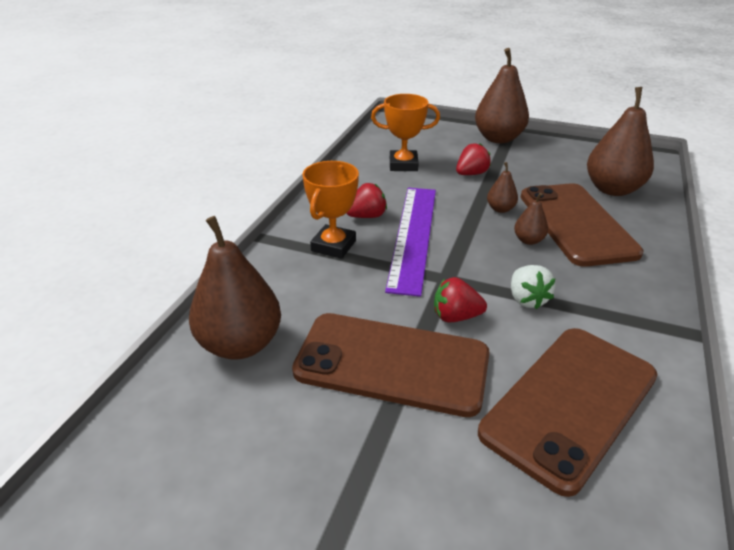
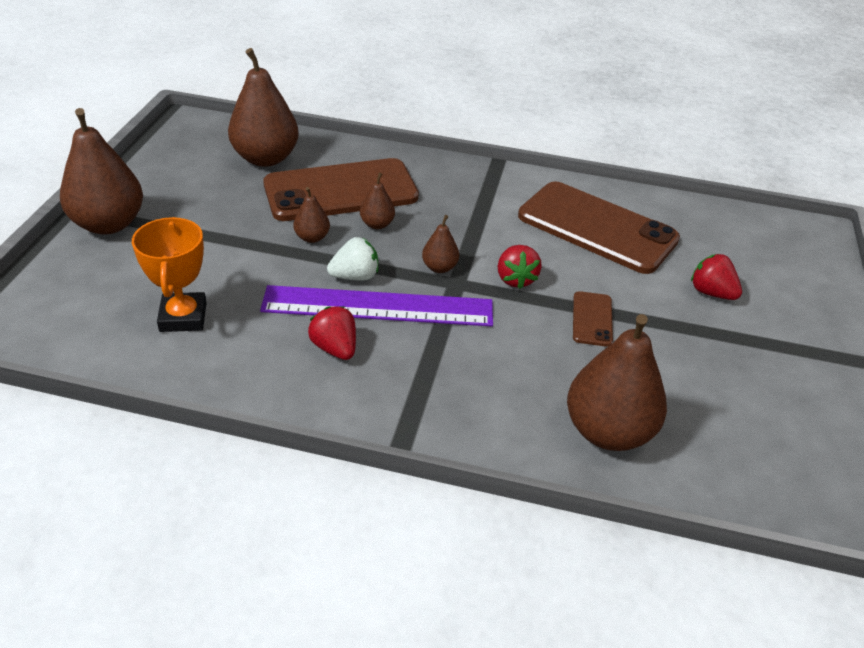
camera: 100 degrees left, 5 degrees up
(333, 246) = (410, 375): orange trophy -> none
(392, 363) = (592, 319): brown phone -> brown phone, size x0.44
(468, 270) = (439, 267): none -> brown pear
(471, 174) = (219, 254): red strawberry -> red strawberry (711, 293)
(527, 299) = (478, 235): white strawberry -> white strawberry (355, 276)

